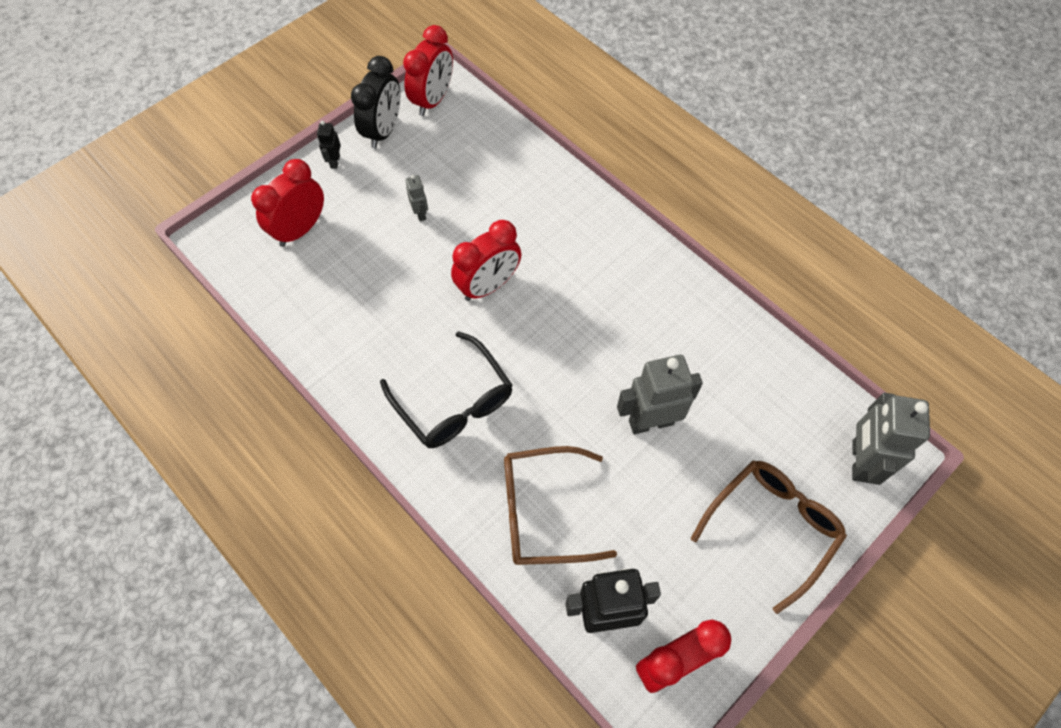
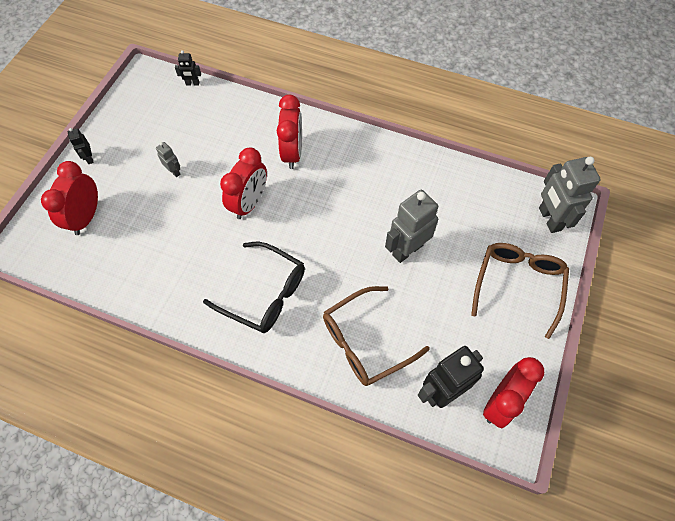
camera: 25 degrees left, 0 degrees up
(384, 131) = (117, 123): black clock -> none
(433, 100) = (144, 88): red clock -> red clock (292, 153)
(491, 114) = (192, 84): none -> black robot

